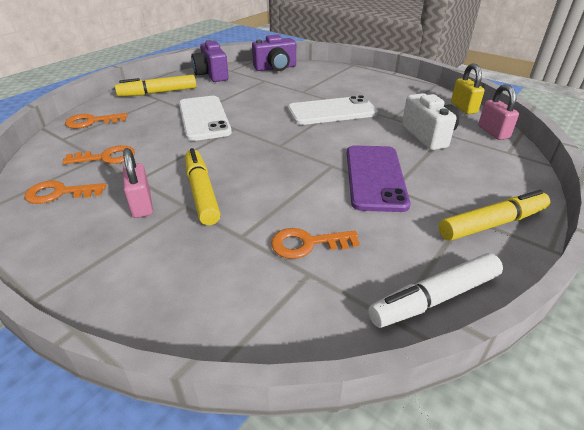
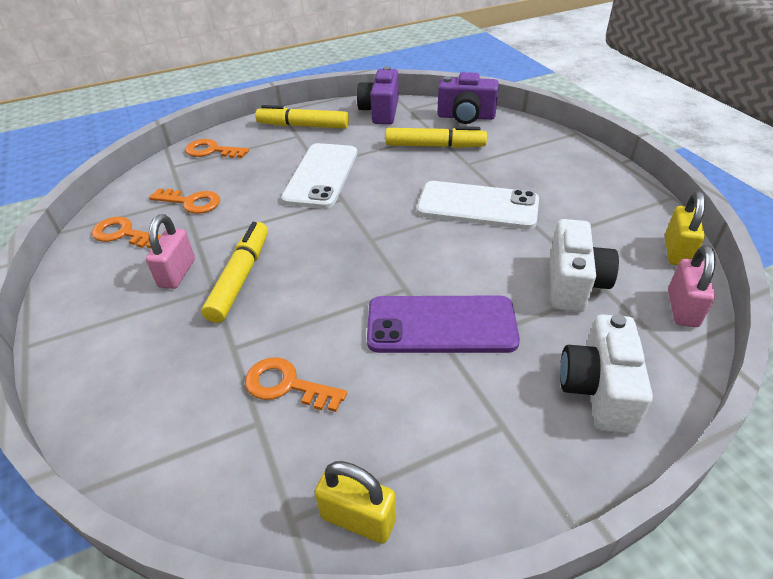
camera: 30 degrees right, 5 degrees up
(375, 177) = (441, 325): purple phone -> purple phone turned 60 degrees clockwise
(435, 298) = (358, 518): white marker -> yellow padlock
(491, 224) = (527, 453): yellow marker -> yellow marker (434, 146)
(493, 181) = (598, 389): none -> white camera

